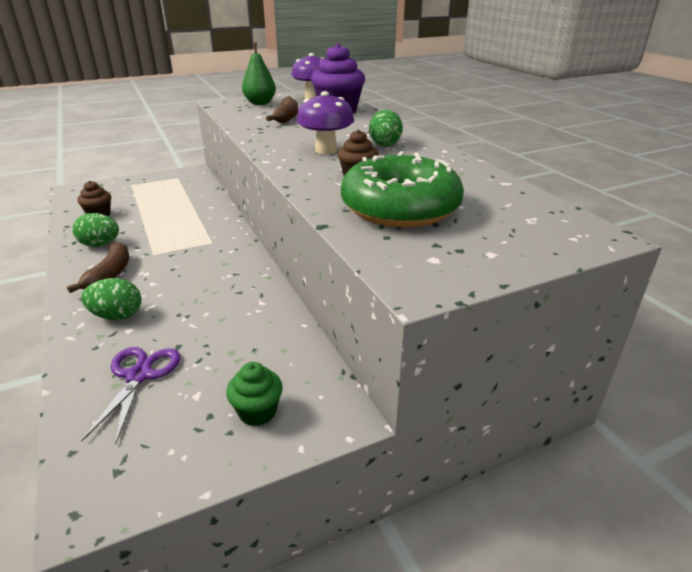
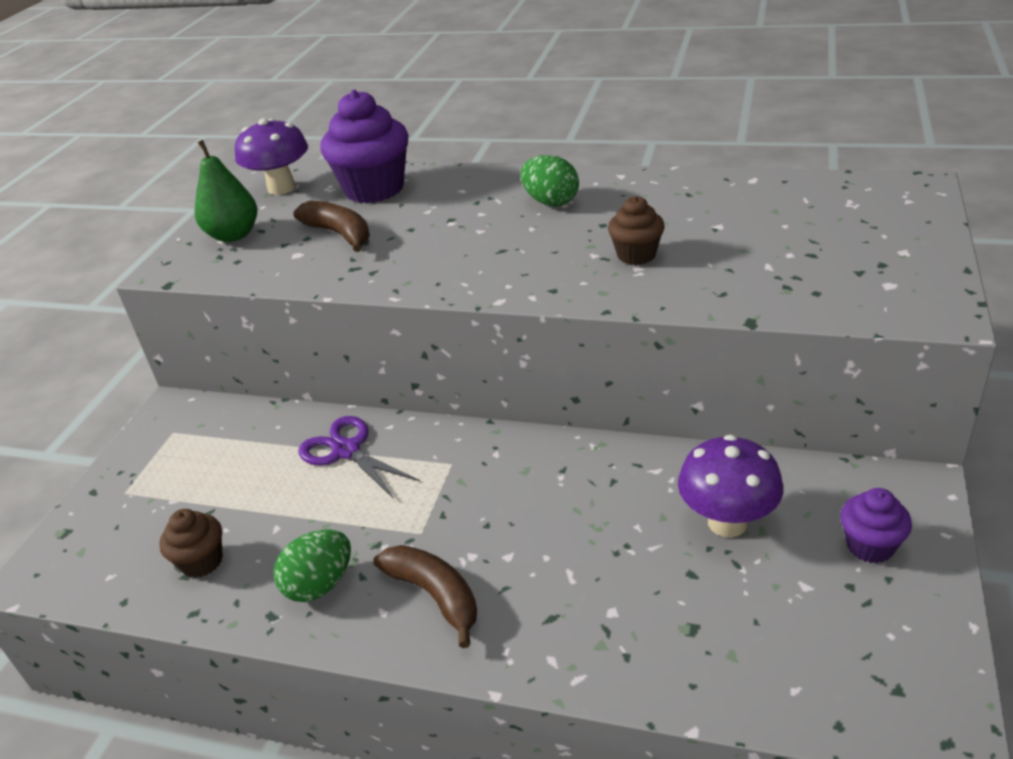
camera: 45 degrees left, 5 degrees up
(117, 316) = (565, 614): green egg -> none
(139, 376) = (729, 627): purple scissors -> purple scissors (346, 451)
(257, 412) = (870, 546): green cupcake -> purple cupcake
(326, 150) = (520, 247): purple mushroom -> purple mushroom (727, 522)
(400, 208) = (754, 260): green donut -> none

